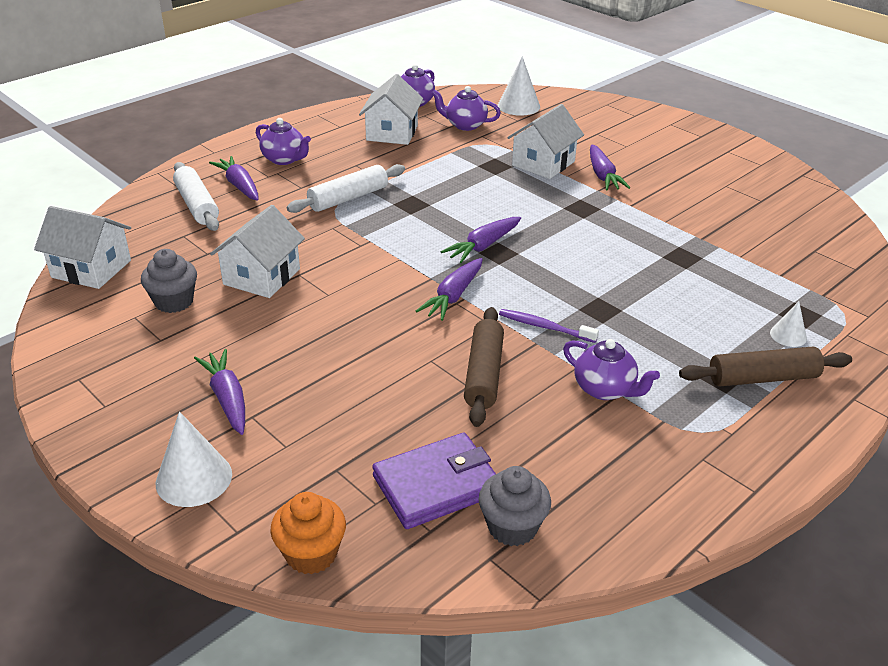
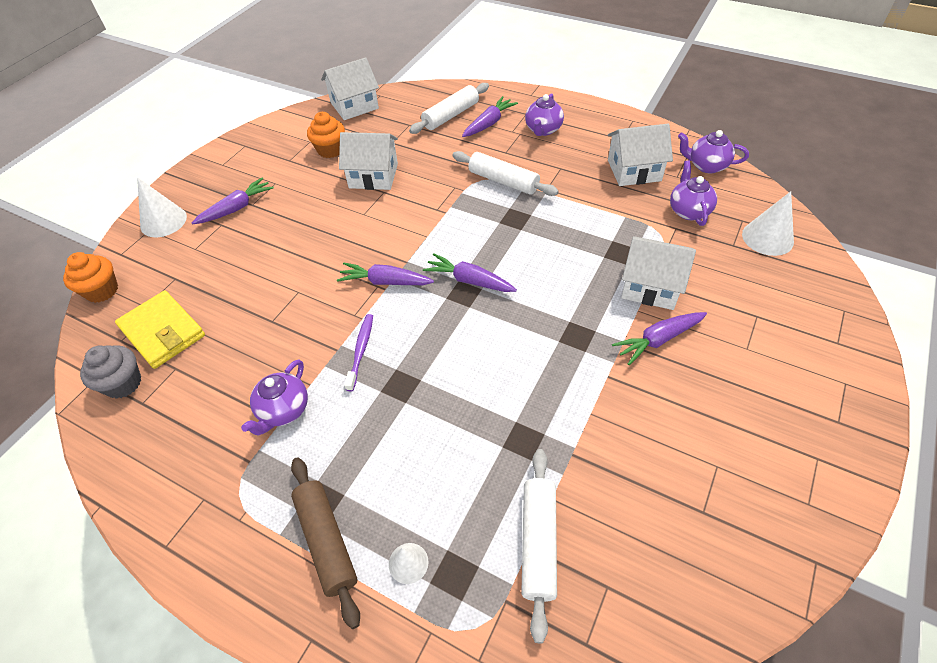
camera: 75 degrees right, 15 degrees up
(91, 269) = (354, 105): white house -> white house turned 60 degrees clockwise
(174, 302) = (330, 150): grey cupcake -> orange cupcake
(436, 485) = (162, 332): purple wallet -> yellow wallet
(484, 374) = (287, 326): brown rolling pin -> none
(777, 270) = (538, 542): none -> white rolling pin

